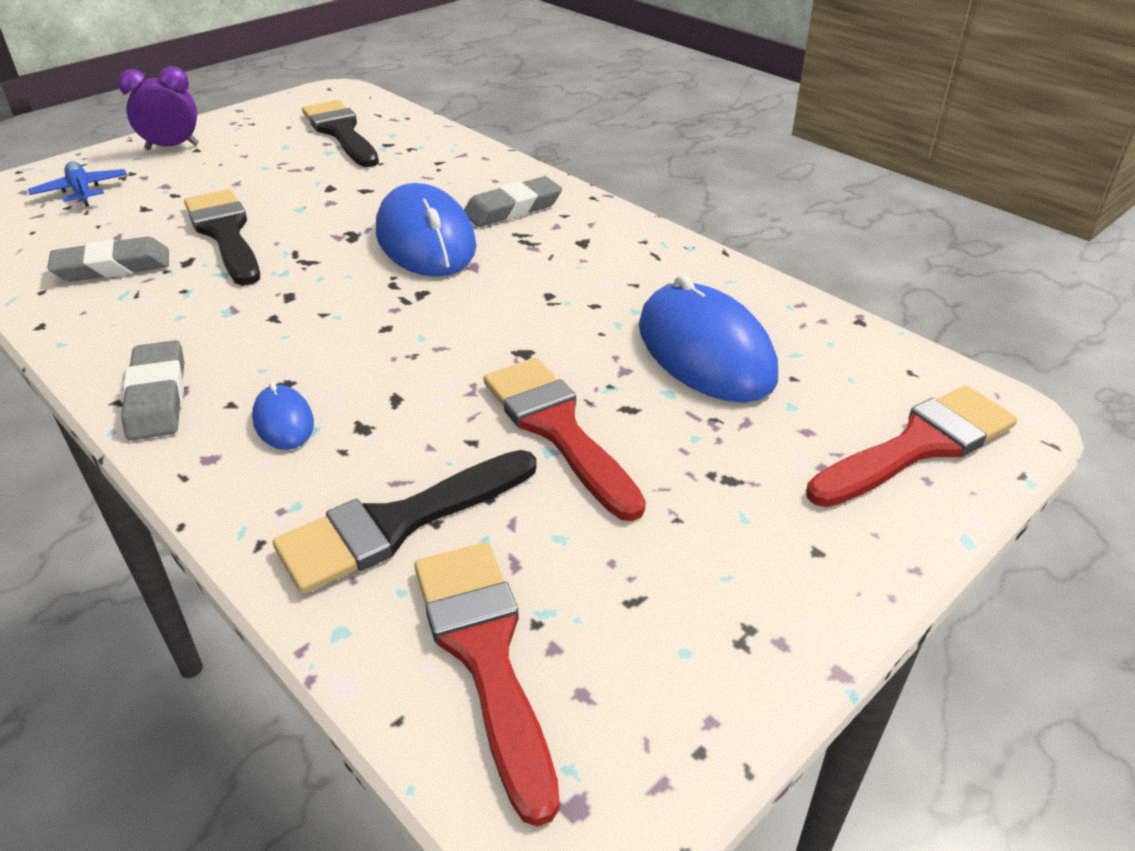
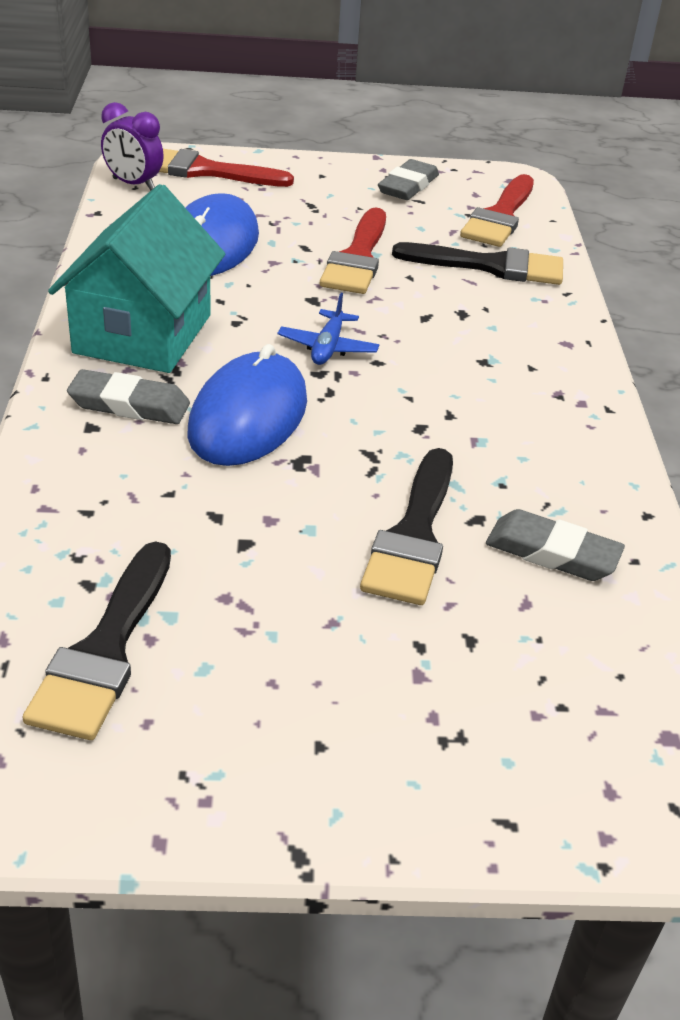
camera: 140 degrees left, 0 degrees up
(81, 191) = (530, 730): blue plane -> blue plane (328, 347)
(157, 397) = (578, 396): grey eraser -> grey eraser (408, 186)
(172, 147) = (348, 776): purple clock -> purple clock (134, 184)
(283, 421) = (506, 339): blue mouse -> none
(593, 249) = (143, 334): none -> turquoise house

